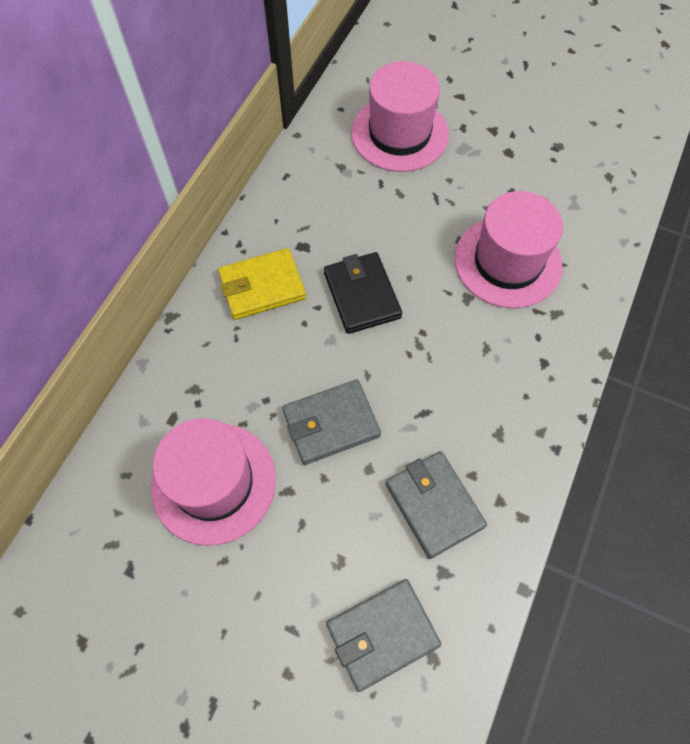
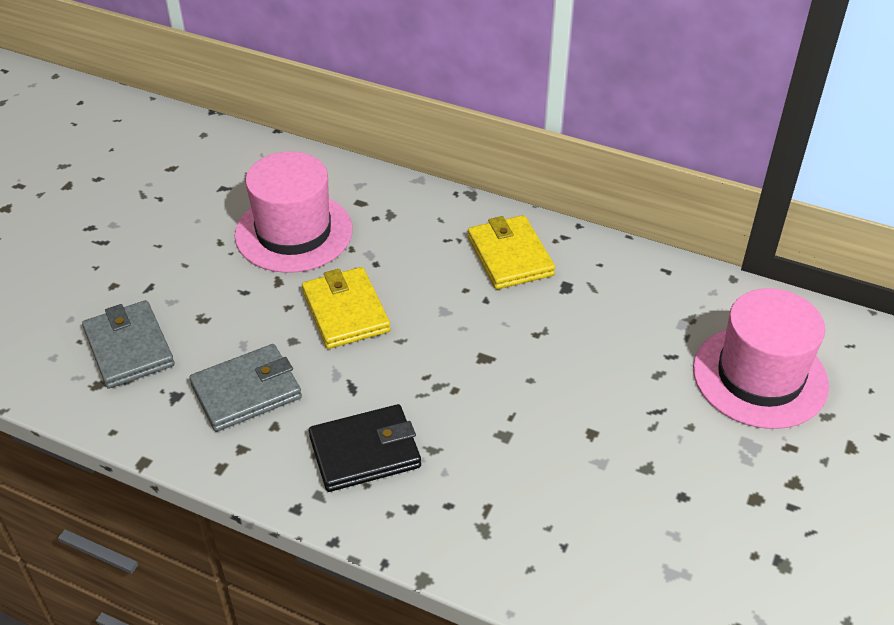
camera: 90 degrees right, 20 degrees down
(331, 423) = (345, 311): grey wallet -> yellow wallet
(362, 295) = (503, 336): black wallet -> black wallet (365, 452)
(507, 262) = (562, 482): pink hat -> none

